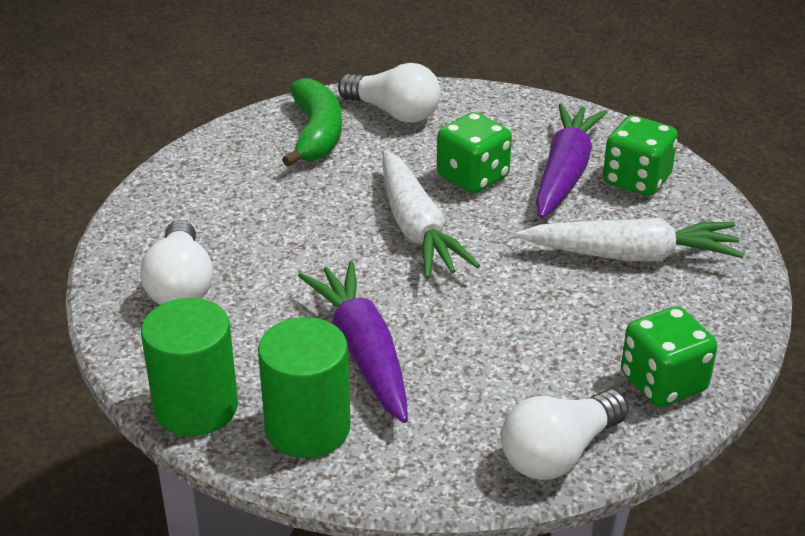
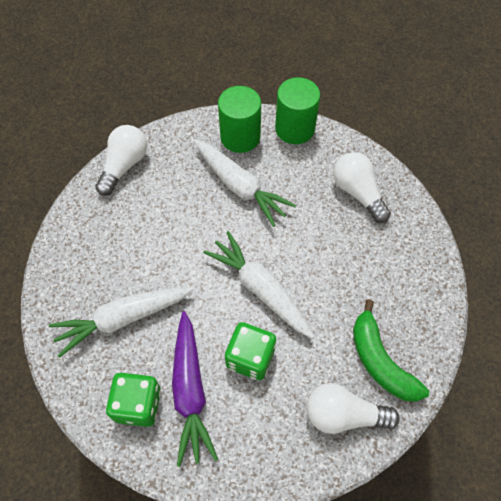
camera: 155 degrees right, 25 degrees up
(362, 351) = (240, 187): purple carrot -> white carrot
(663, 383) = (84, 225): green dice -> none

